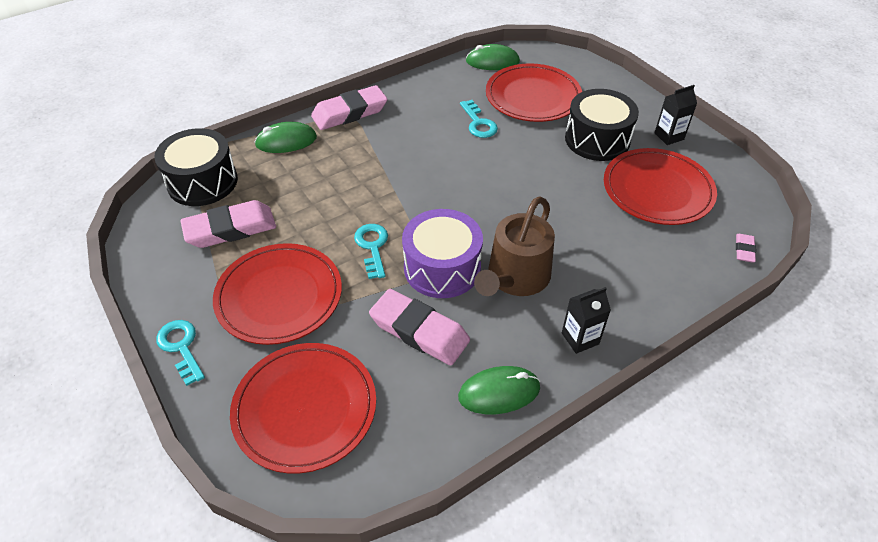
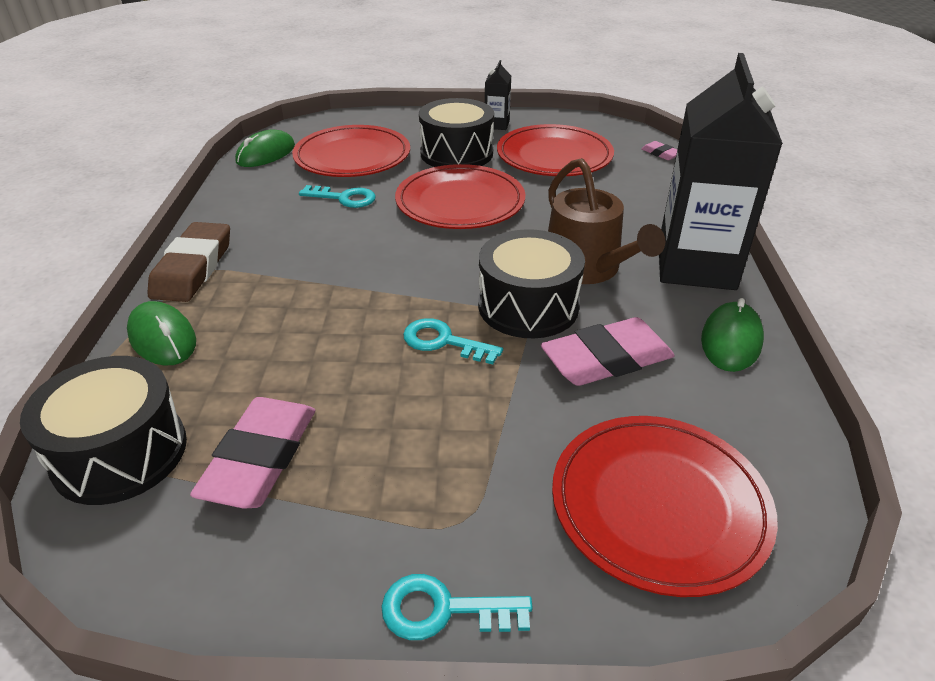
camera: 55 degrees left, 10 degrees down
(279, 296) = (444, 456): red plate -> red plate (460, 202)
(286, 141) = (162, 338): green mouse -> green mouse turned 60 degrees counterclockwise
(350, 113) = (193, 268): pink eraser -> brown eraser
(442, 268) = (528, 306): purple drum -> black drum
(580, 338) = (696, 266): black carton -> black carton, size x2.37

